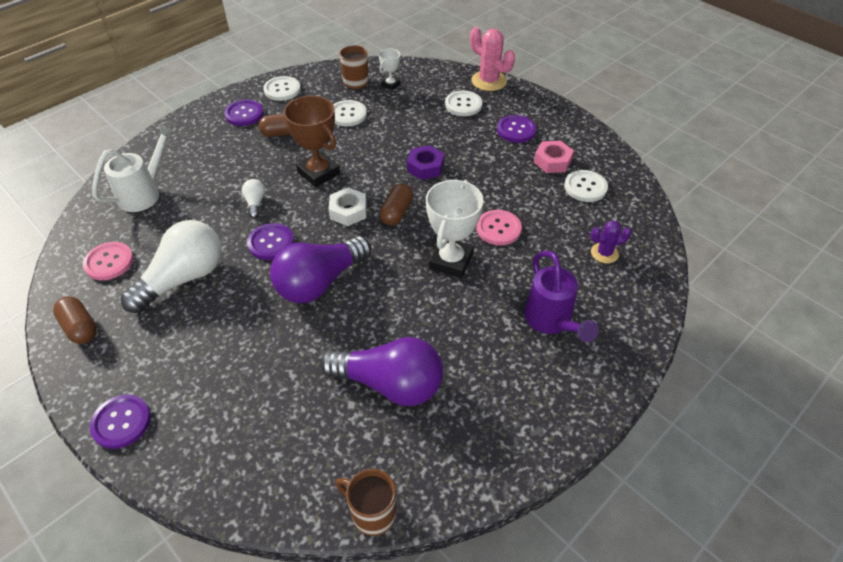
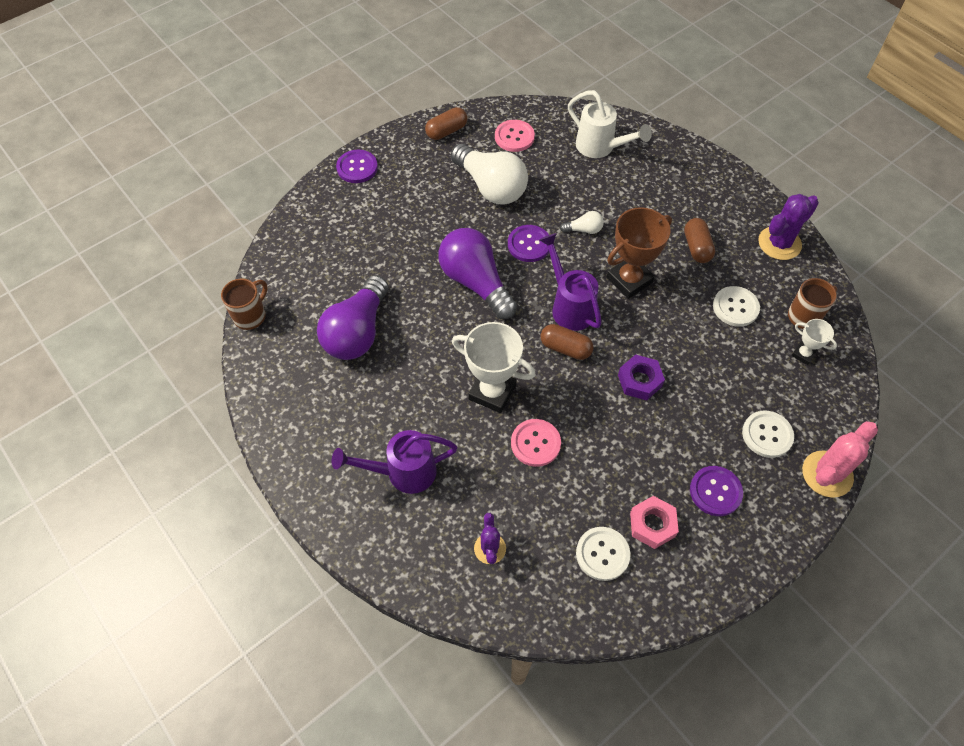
camera: 95 degrees right, 10 degrees up
(244, 114) = (728, 212): purple button -> none
(282, 89) = (779, 243): white button -> purple cactus
(348, 211) = (569, 305): white nut -> purple watering can

